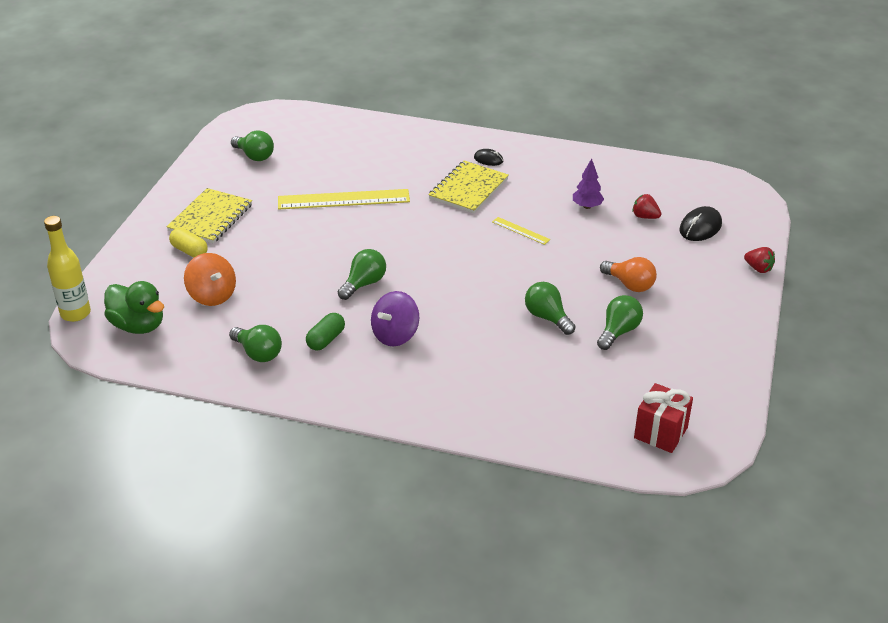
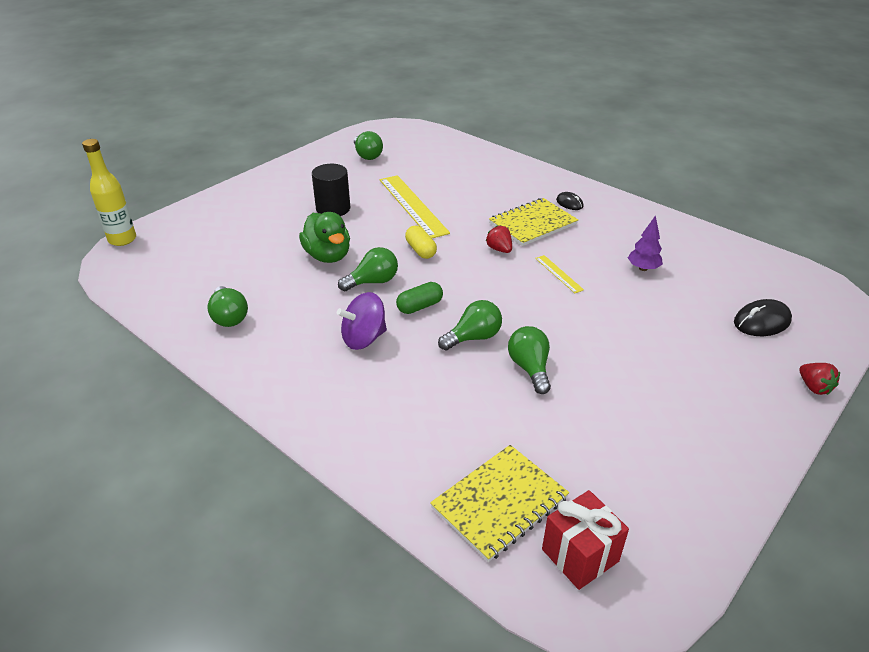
camera: 25 degrees right, 0 degrees up
(138, 325) = (158, 263): green duck -> green duck (328, 256)
(189, 251) = (252, 214): yellow capsule -> yellow capsule (421, 250)
(210, 218) = (292, 193): yellow notebook -> yellow notebook (499, 503)
(212, 295) = (237, 255): orange spinning top -> none
(267, 223) = (333, 209): none -> black cylinder
(326, 340) = (297, 323): green capsule -> green capsule (419, 306)
(343, 199) = (412, 205): yellow ruler -> yellow ruler turned 45 degrees clockwise
(618, 332) = (600, 409): green light bulb -> green light bulb (473, 337)
(629, 284) = (644, 360): orange light bulb -> none
(645, 217) = (702, 294): red strawberry -> red strawberry (499, 249)

